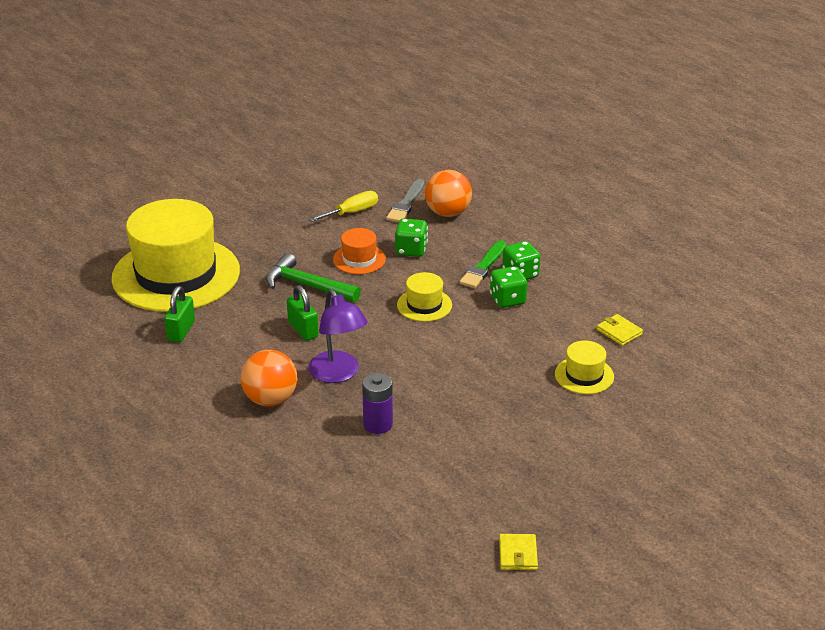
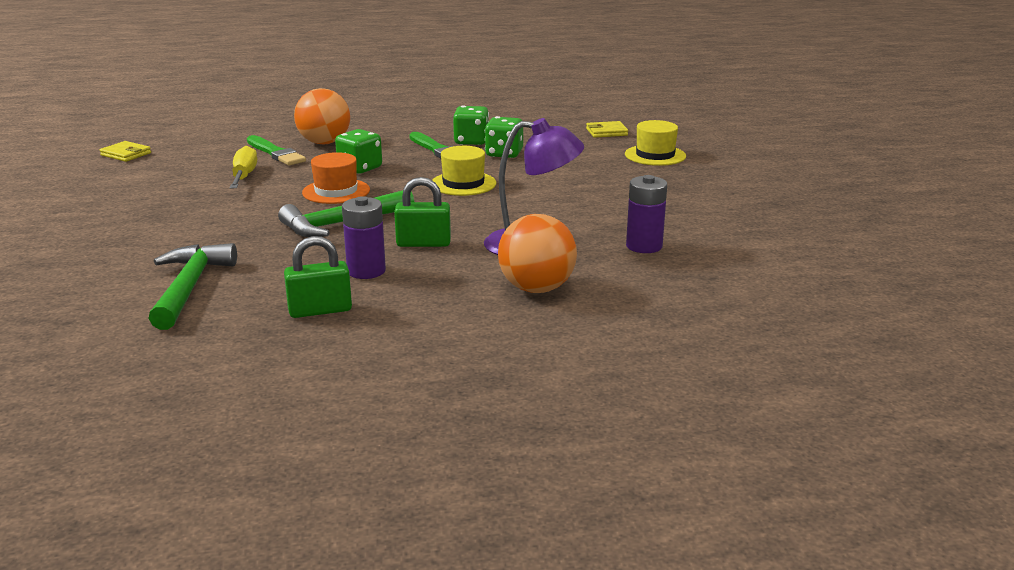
camera: 60 degrees left, 10 degrees down
(176, 274) = (189, 287): yellow hat -> green hammer
(181, 331) = (320, 310): green padlock -> green padlock turned 60 degrees counterclockwise
(244, 325) = (366, 271): none -> purple battery
(406, 204) = (275, 153): grey brush -> green brush
(518, 554) = (903, 234): yellow wallet -> yellow wallet (126, 154)

